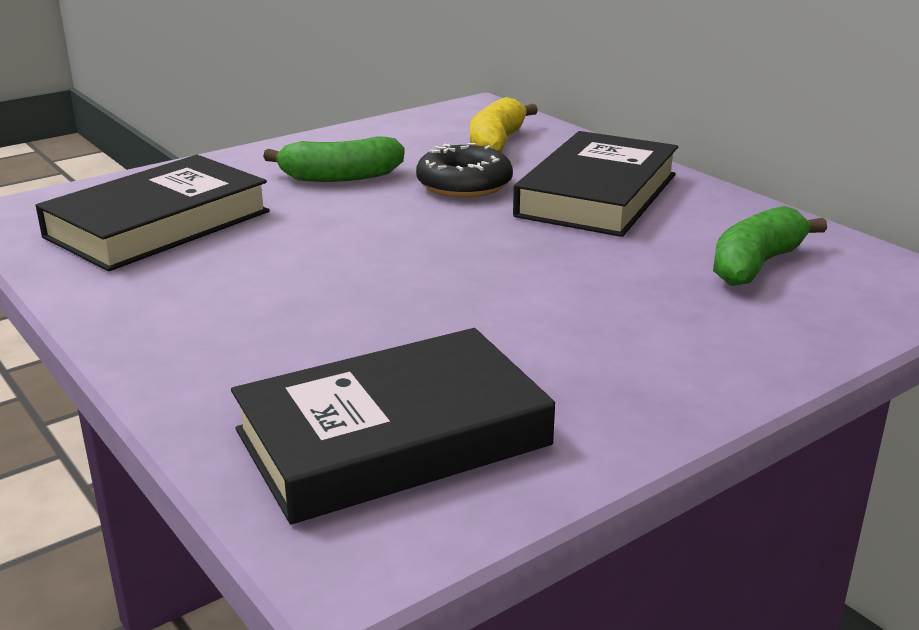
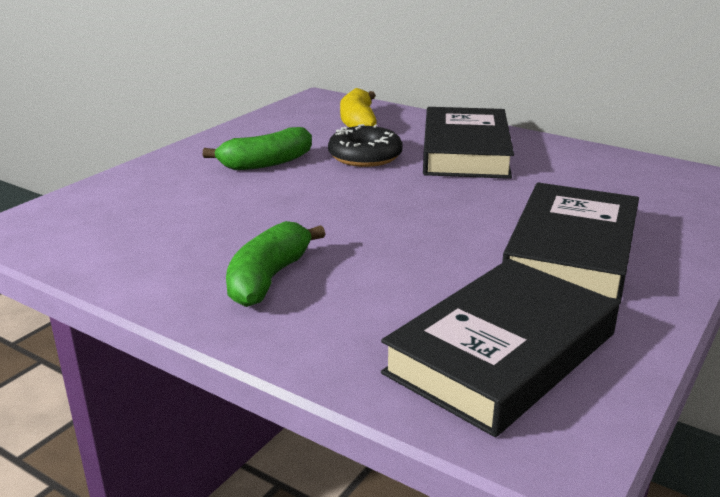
camera: 20 degrees left, 0 degrees up
(158, 224) = (153, 221): black book -> black book (571, 251)
(756, 264) = (613, 184): green banana -> green banana (268, 278)

